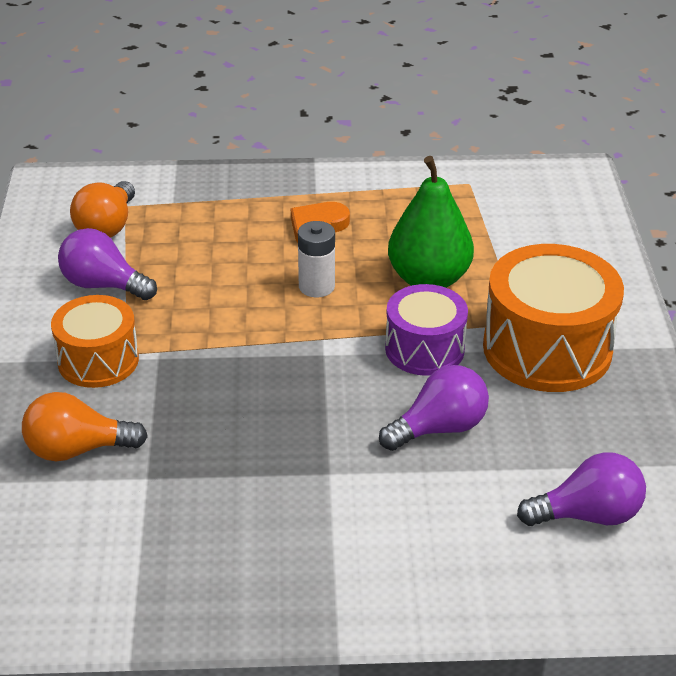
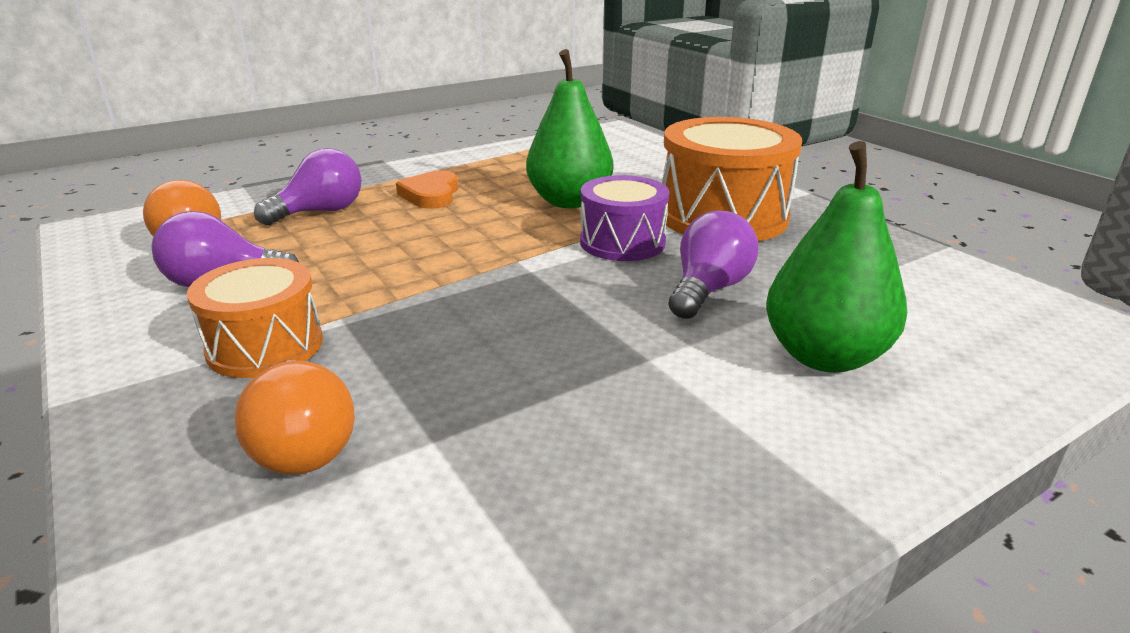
camera: 30 degrees left, 10 degrees down
(77, 449) = (303, 444): orange light bulb -> orange light bulb turned 75 degrees counterclockwise
(316, 286) = (470, 229): white battery -> none
(454, 523) = (824, 356): none -> green pear
(587, 515) = (920, 308): purple light bulb -> purple light bulb (320, 212)

